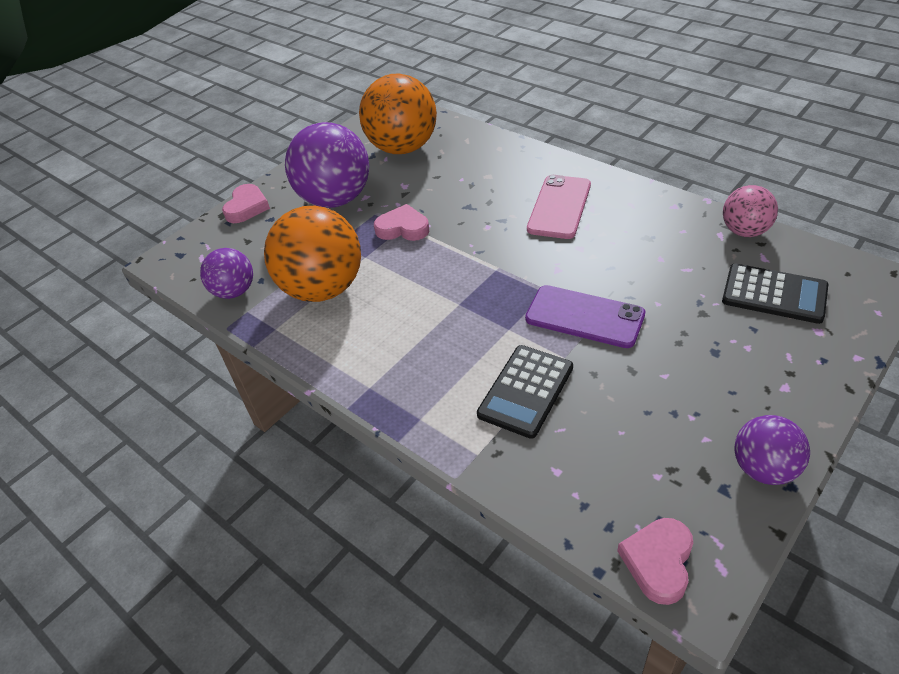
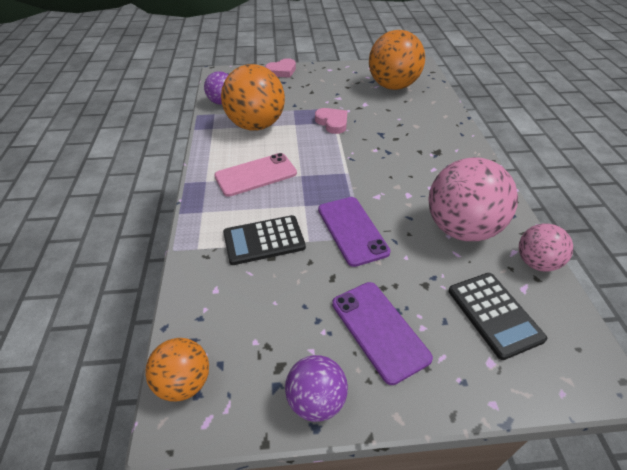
camera: 40 degrees right, 0 degrees up
(335, 199) = (323, 91): purple ball -> none
(559, 207) = (431, 166): pink phone -> pink phone (256, 175)
(658, 561) = (184, 382): pink heart -> orange ball
(661, 245) = (461, 229): none -> pink ball
(725, 377) = (379, 330): none -> purple phone

